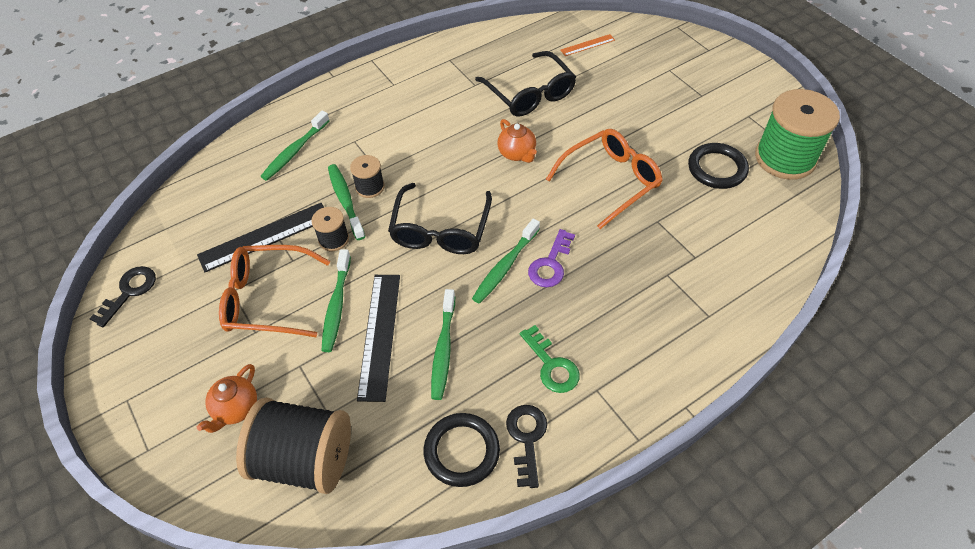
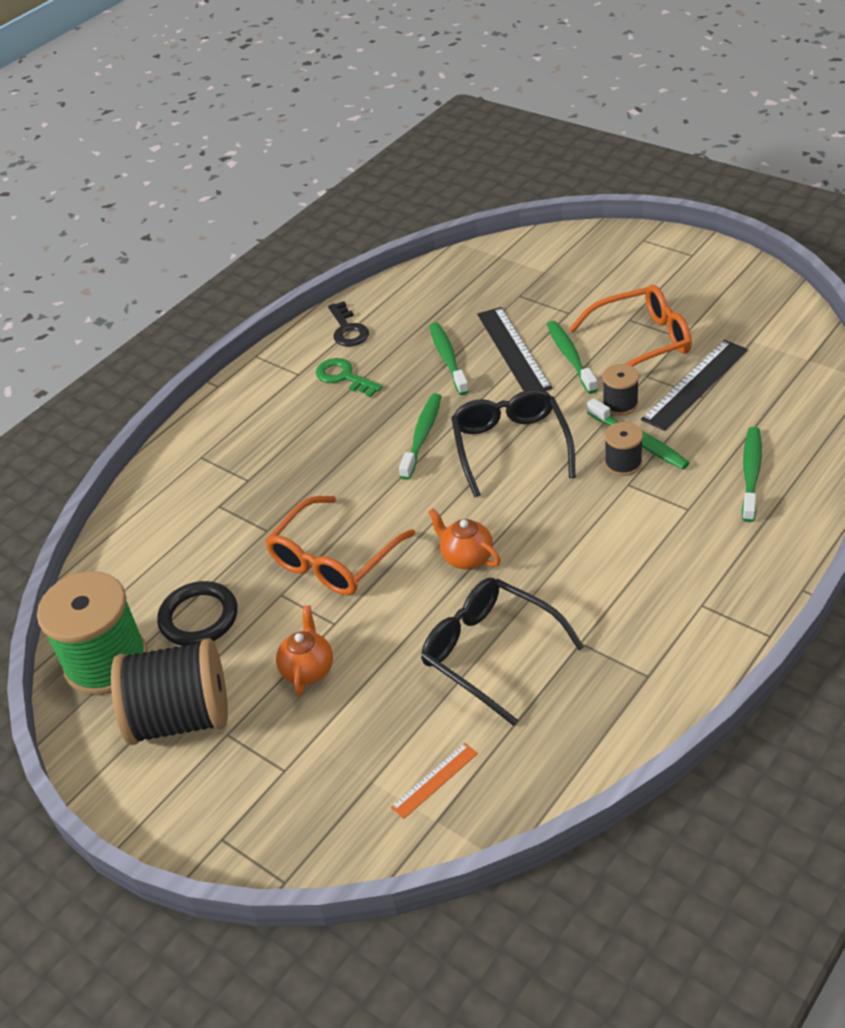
camera: 165 degrees right, 10 degrees down
(129, 292) = (778, 308): black key -> none
(236, 409) = (597, 276): orange teapot -> orange teapot (308, 669)
(305, 459) = (517, 270): black spool -> black spool (181, 717)
(462, 451) = (397, 308): black ring -> none
(550, 264) = (375, 452): purple key -> none

